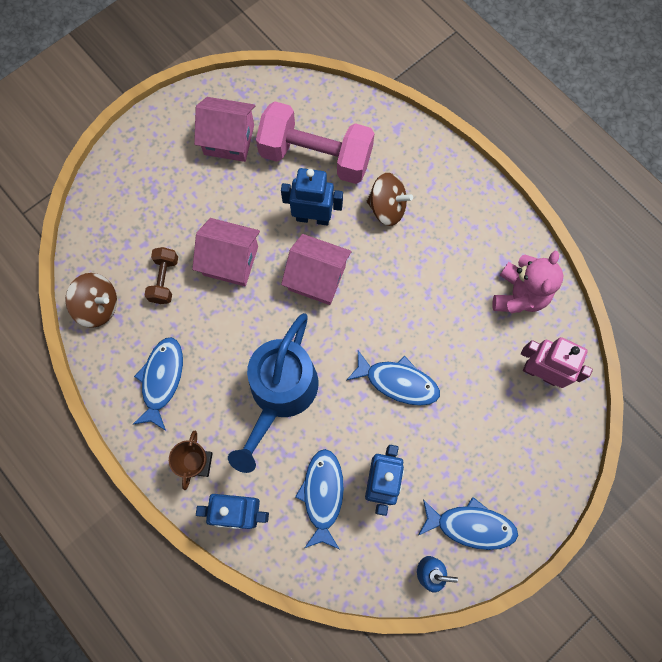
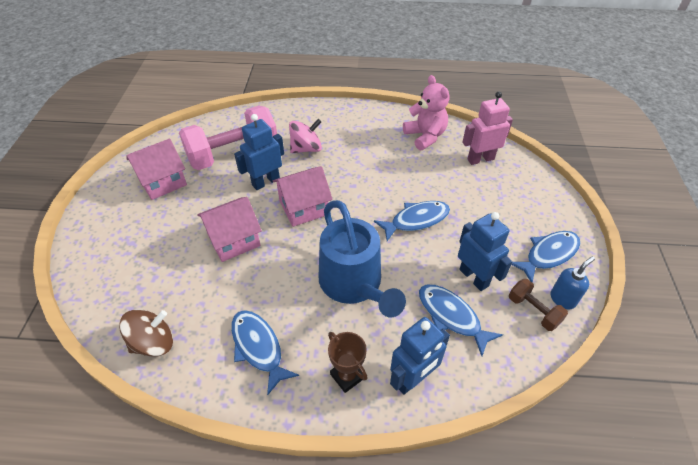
camera: 45 degrees left, 25 degrees down
(164, 280) = (194, 286): brown dumbbell -> brown dumbbell (533, 311)
(387, 208) = (306, 148): brown spinning top -> pink spinning top

